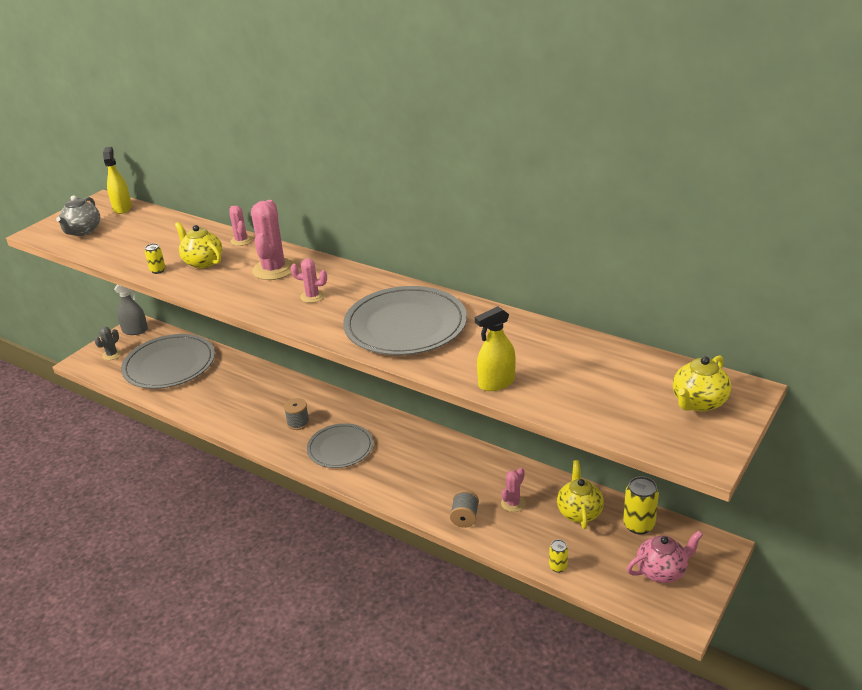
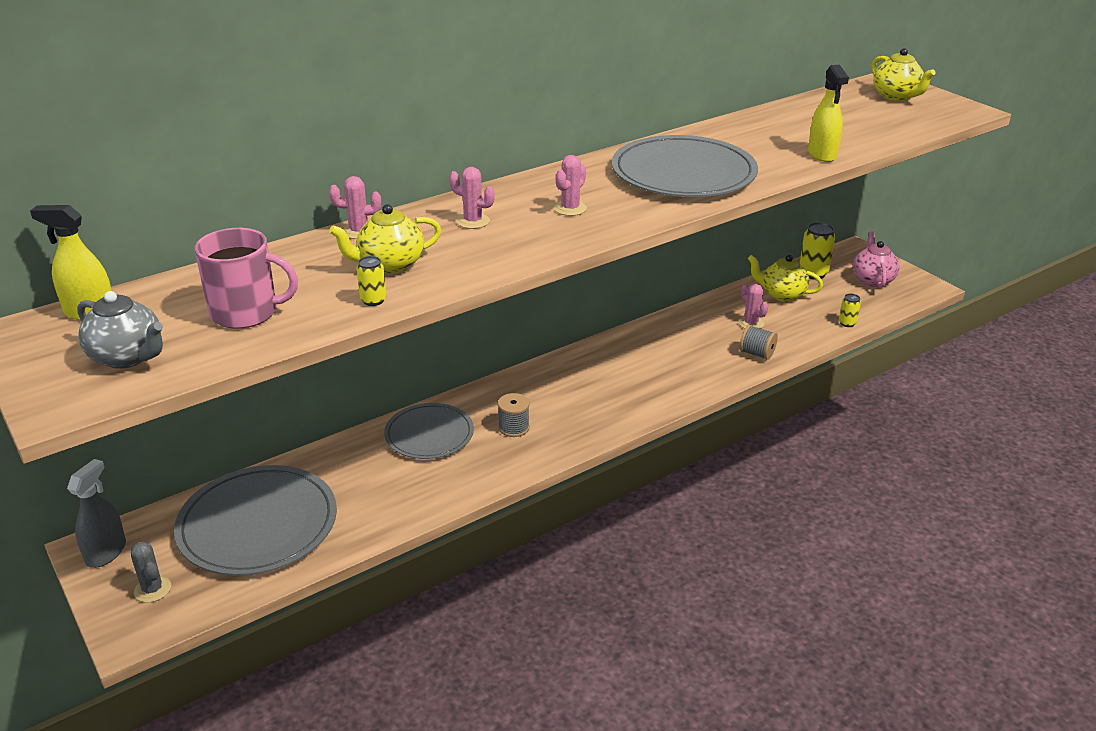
camera: 70 degrees left, 0 degrees up
(133, 242) = (246, 313): none -> pink mug
(274, 269) = (473, 221): pink cactus -> pink cactus, size x0.54
(340, 448) = (589, 406): grey plate -> grey plate (429, 434)

